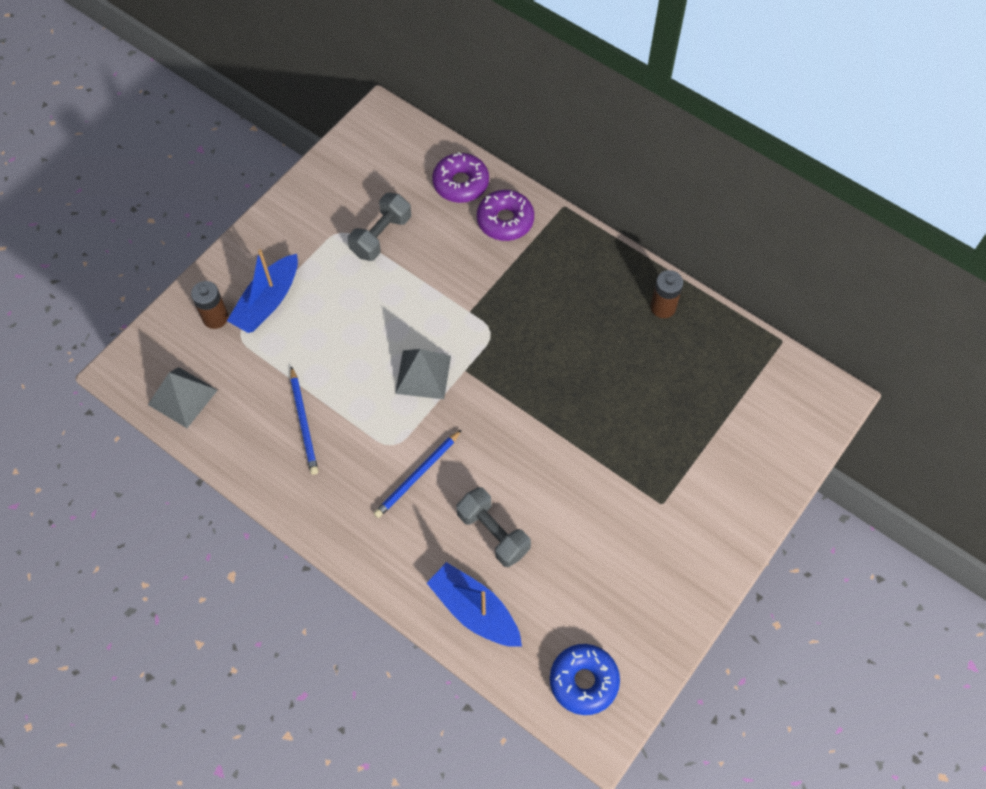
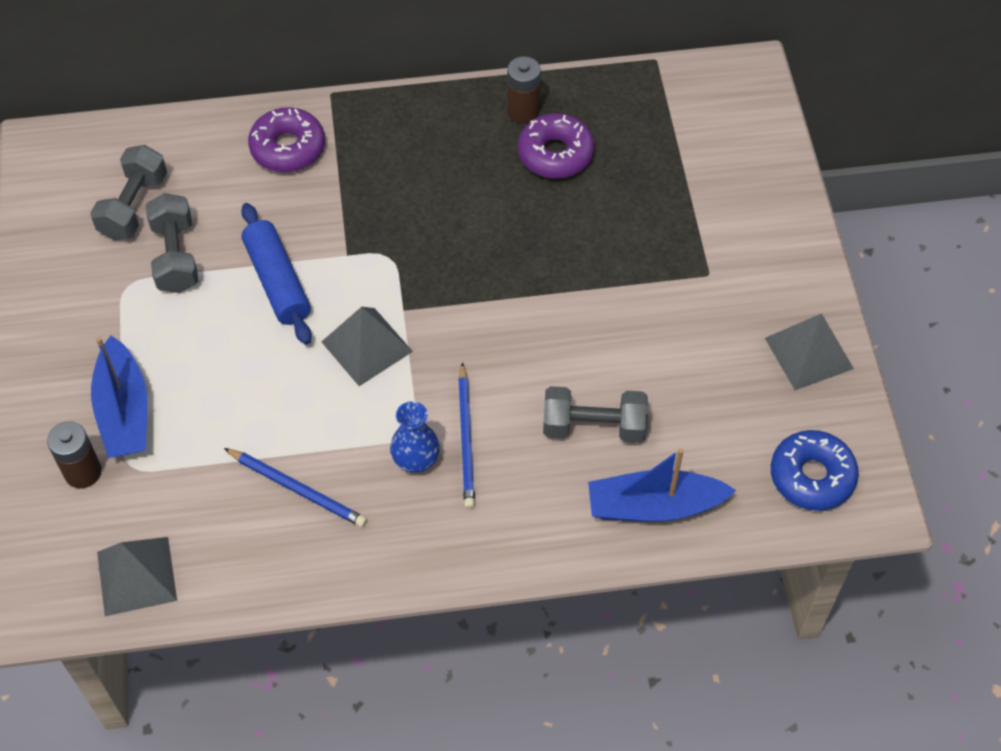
camera: 45 degrees left, 5 degrees down
(379, 463) = (416, 460): none -> blue vase
(390, 189) = (133, 206): none -> grey dumbbell
(417, 295) = (277, 281): none -> blue rolling pin
(461, 183) = (203, 147): purple donut -> purple donut (555, 154)
(668, 607) = (809, 353): none -> grey pyramid

